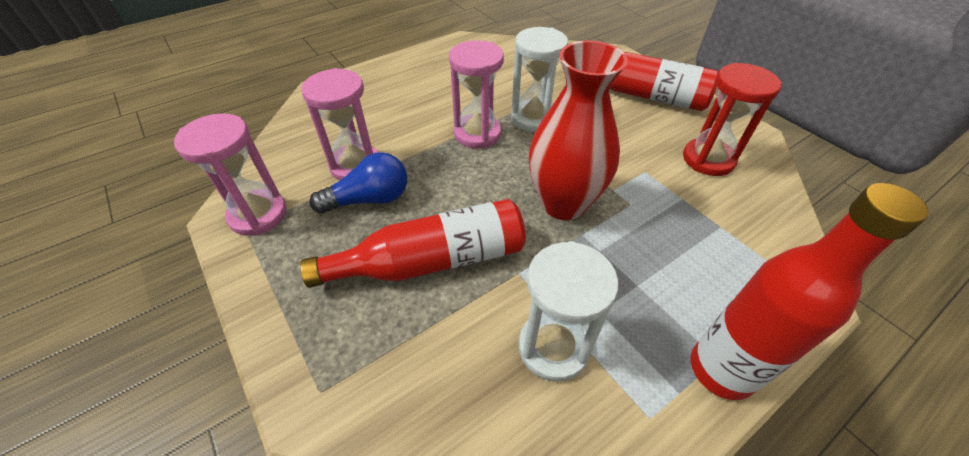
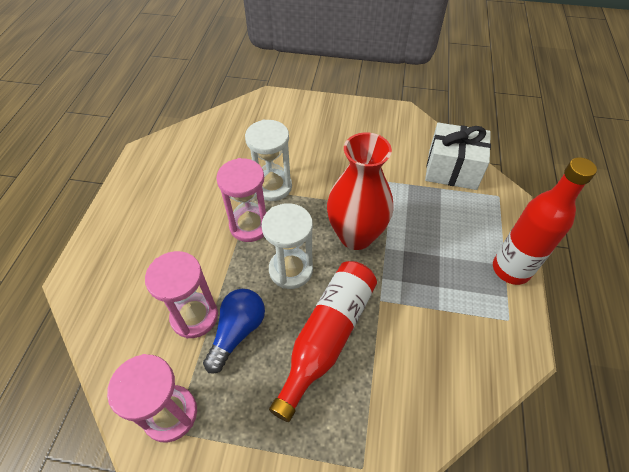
camera: 45 degrees left, 5 degrees up
(553, 347) = (440, 326): white hourglass -> white hourglass (291, 270)
(639, 94) = (316, 122): red bottle -> none
(708, 159) = (396, 147): red hourglass -> none
(759, 219) = (452, 170): none -> white gift

